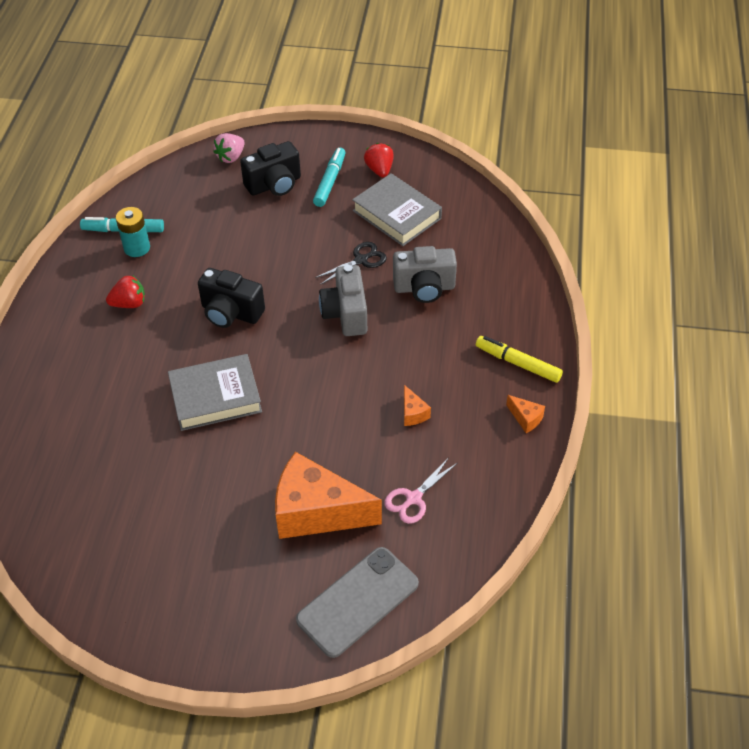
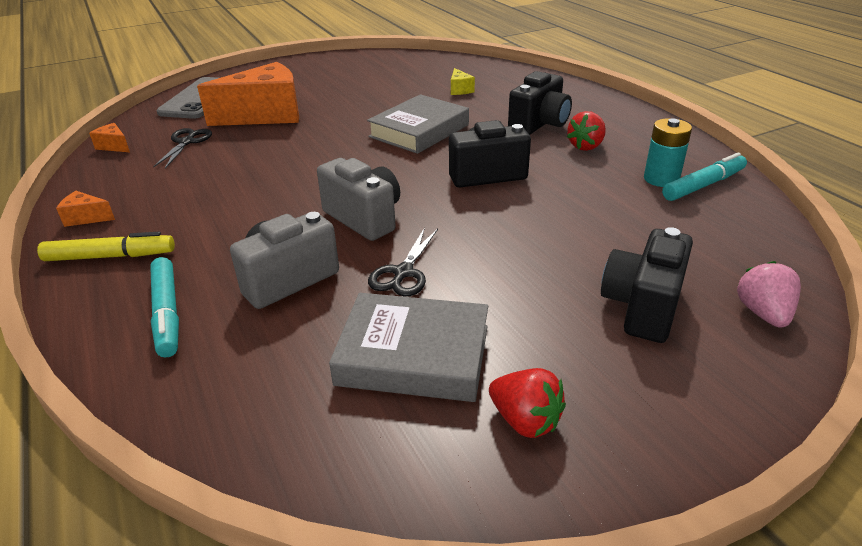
camera: 145 degrees right, 15 degrees down
(106, 449) = (460, 90): none -> yellow cheese
(120, 349) = (539, 124): none -> black camera
(330, 181) = (576, 354): turquoise marker -> turquoise marker (167, 313)
(413, 413) = (221, 181): orange cheese -> orange cheese (114, 146)
(413, 498) = (186, 142): pink scissors -> black scissors

